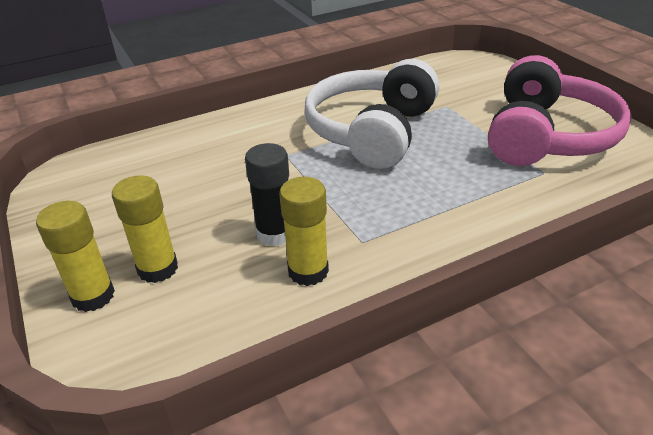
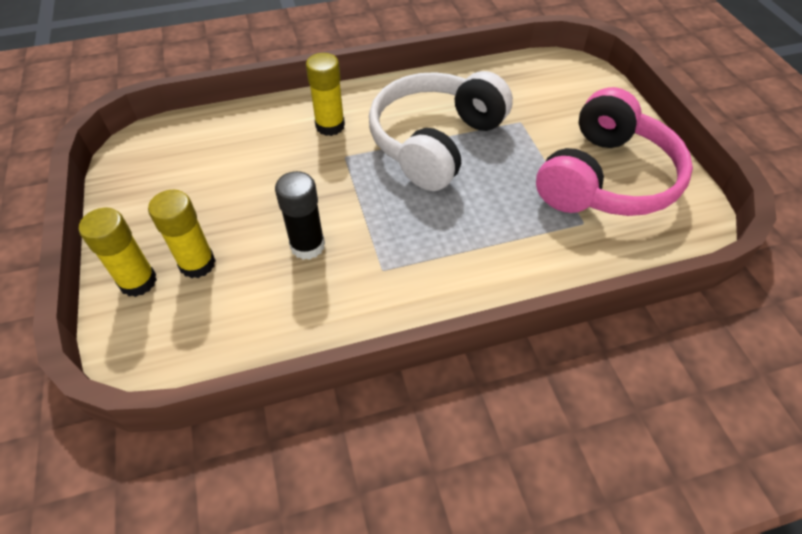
camera: 10 degrees right, 15 degrees up
(308, 271) = (324, 292): yellow glue stick -> yellow glue stick (330, 126)

